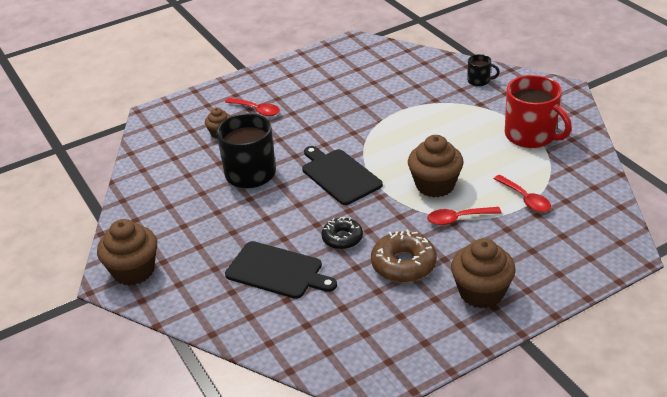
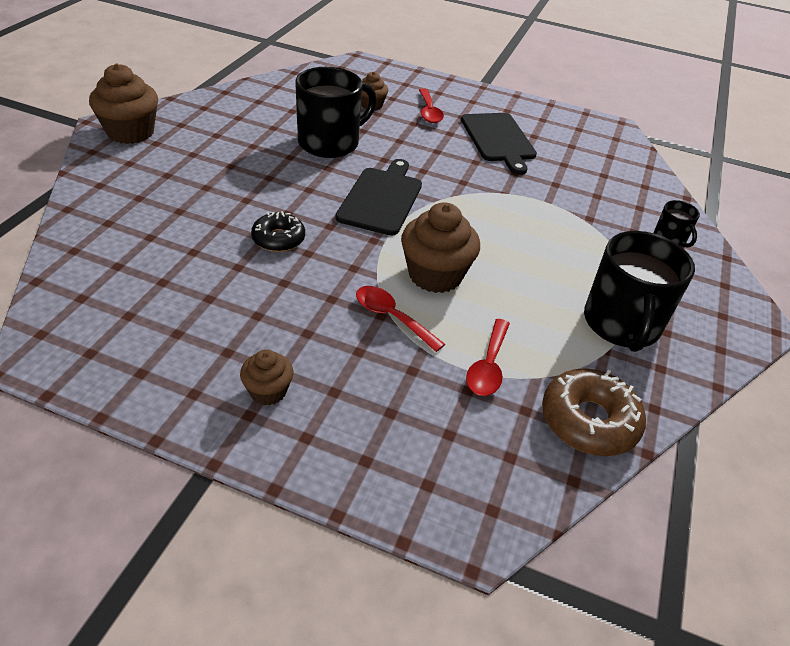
camera: 45 degrees right, 5 degrees up
(277, 271) = (190, 214): black cutting board -> black cutting board (498, 139)
(403, 264) = (270, 302): brown donut -> brown donut (589, 421)
(481, 292) = (268, 391): brown cupcake -> brown cupcake, size x0.55
(531, 135) = (621, 324): red mug -> black mug

